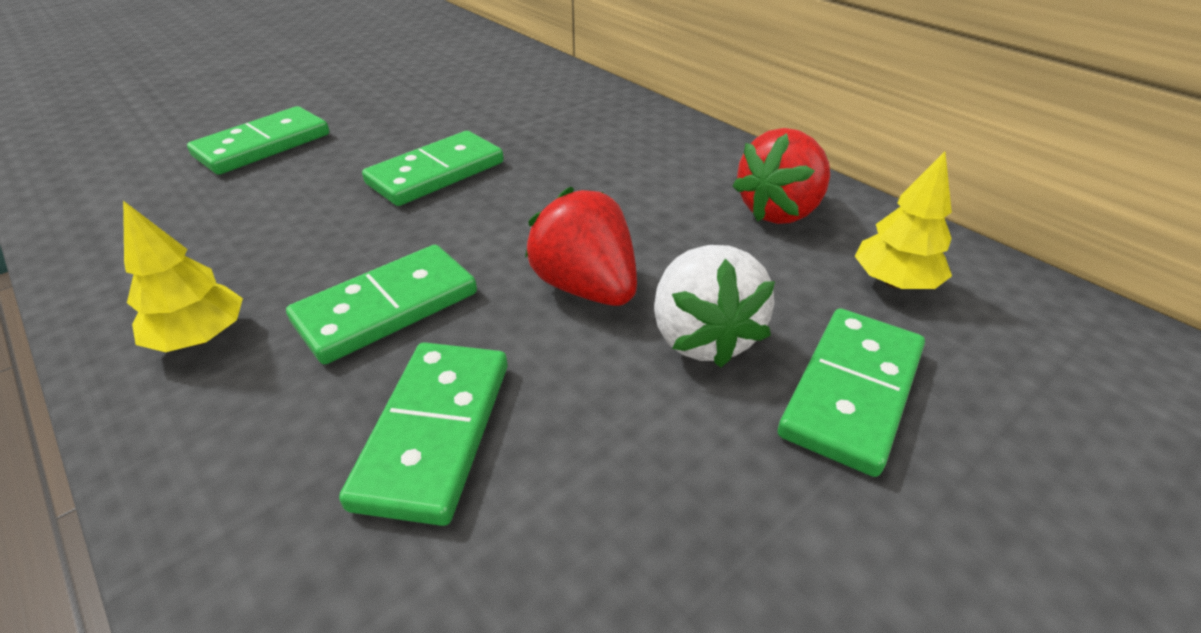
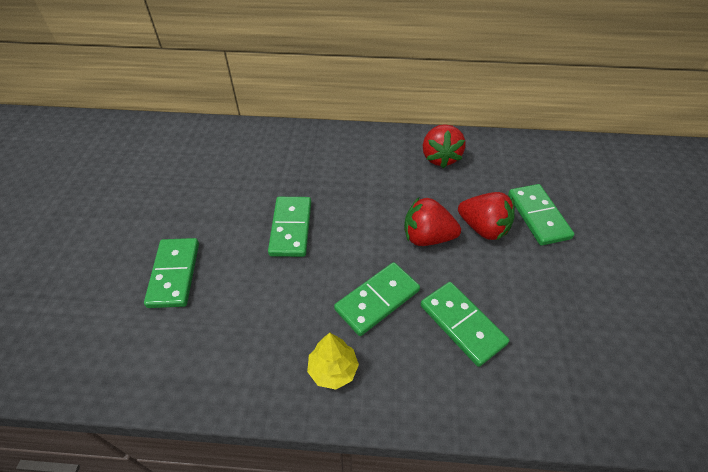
camera: 45 degrees left, 10 degrees up
(386, 307) = (377, 300): green domino -> green domino turned 45 degrees clockwise
(702, 337) = (483, 228): white strawberry -> red strawberry
(894, 282) = (504, 166): yellow tree -> none

